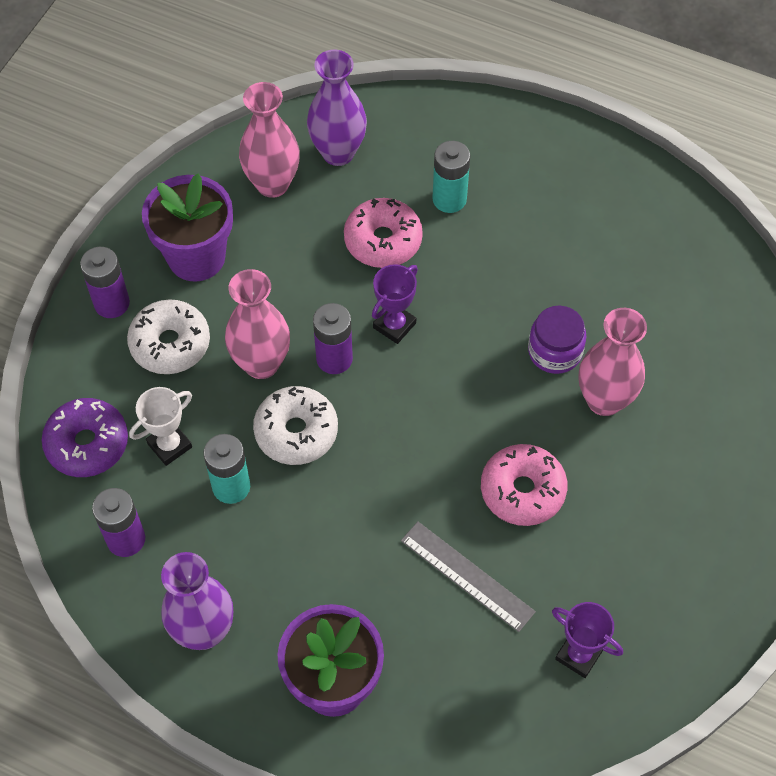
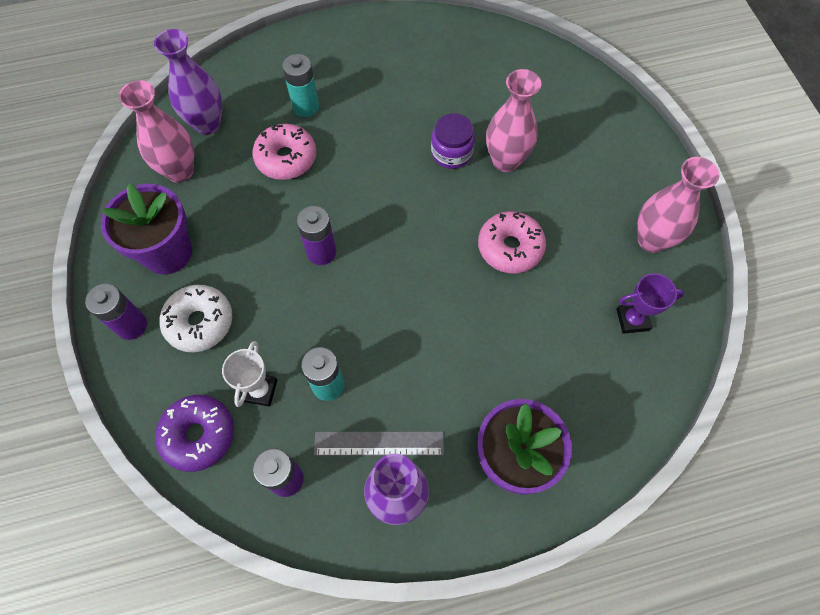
camera: 40 degrees left, 5 degrees up
(261, 363) = (275, 290): pink vase -> pink vase (651, 240)
(296, 432) = (339, 316): white donut -> none
(394, 325) = (341, 204): purple trophy -> none
(467, 575) = (527, 324): grey ruler -> grey ruler (379, 443)

